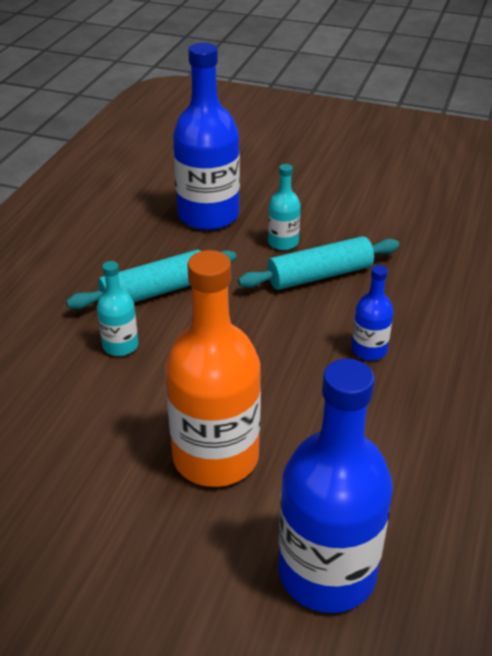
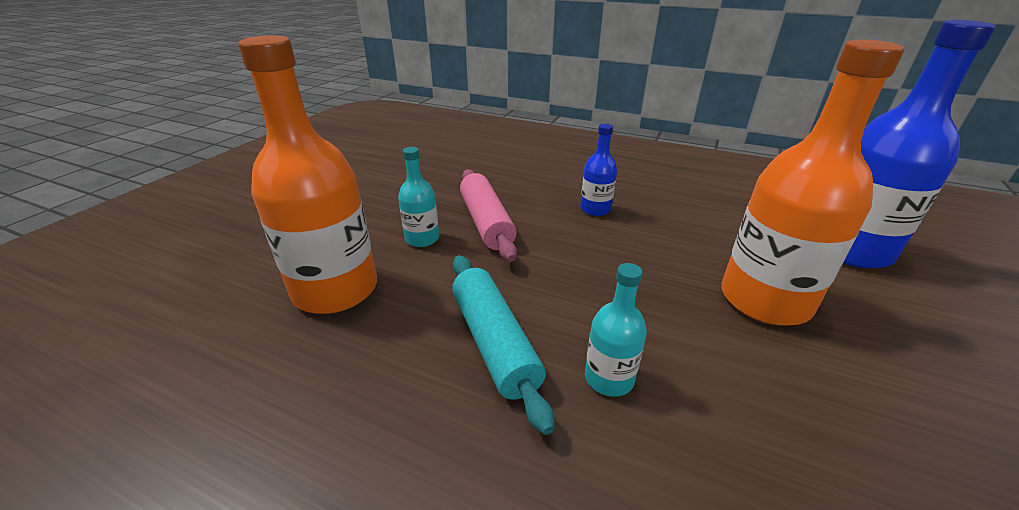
camera: 85 degrees left, 5 degrees down
(208, 215) = (335, 289): blue bottle -> orange bottle
(319, 275) = (486, 222): turquoise rolling pin -> pink rolling pin

